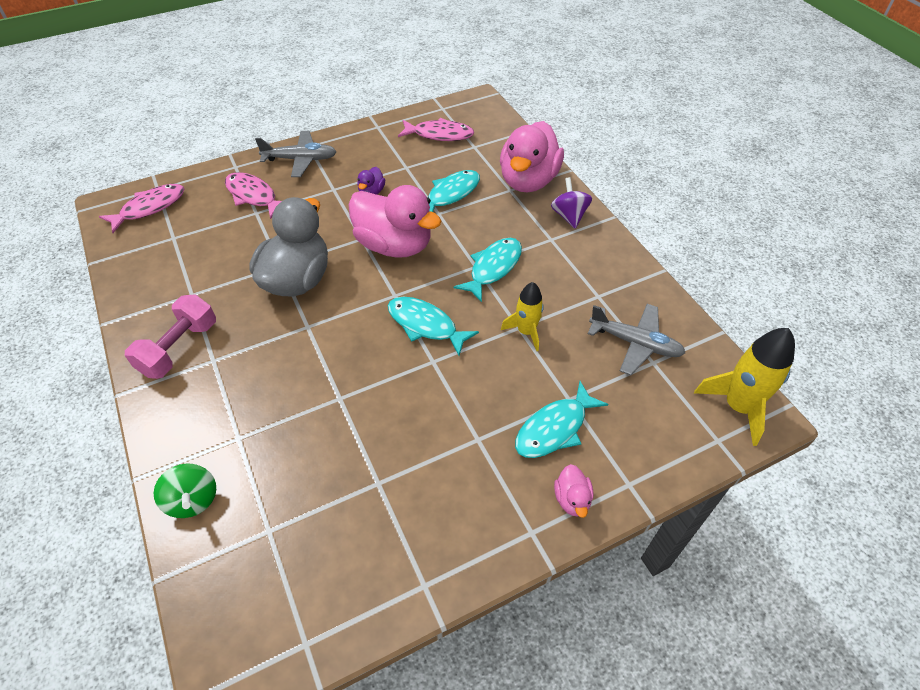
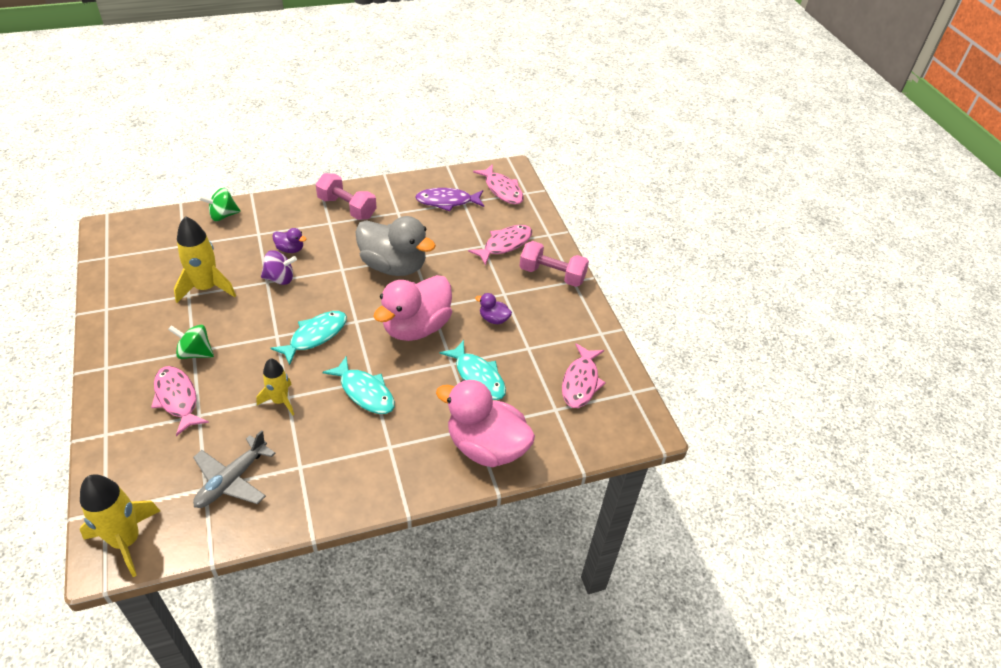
camera: 95 degrees right, 5 degrees down
(171, 252) = (447, 201): none -> purple fish
(271, 390) = (290, 249): none -> purple duck
(300, 159) = (552, 275): grey plane -> pink dumbbell
(361, 465) = (206, 288): none -> yellow rocket
(480, 435) = (195, 353): none -> green spinning top
(554, 428) = (177, 399): turquoise fish -> pink fish
(569, 216) = (420, 471): purple spinning top -> purple spinning top (280, 278)
(572, 499) = (115, 395): pink duck -> none

